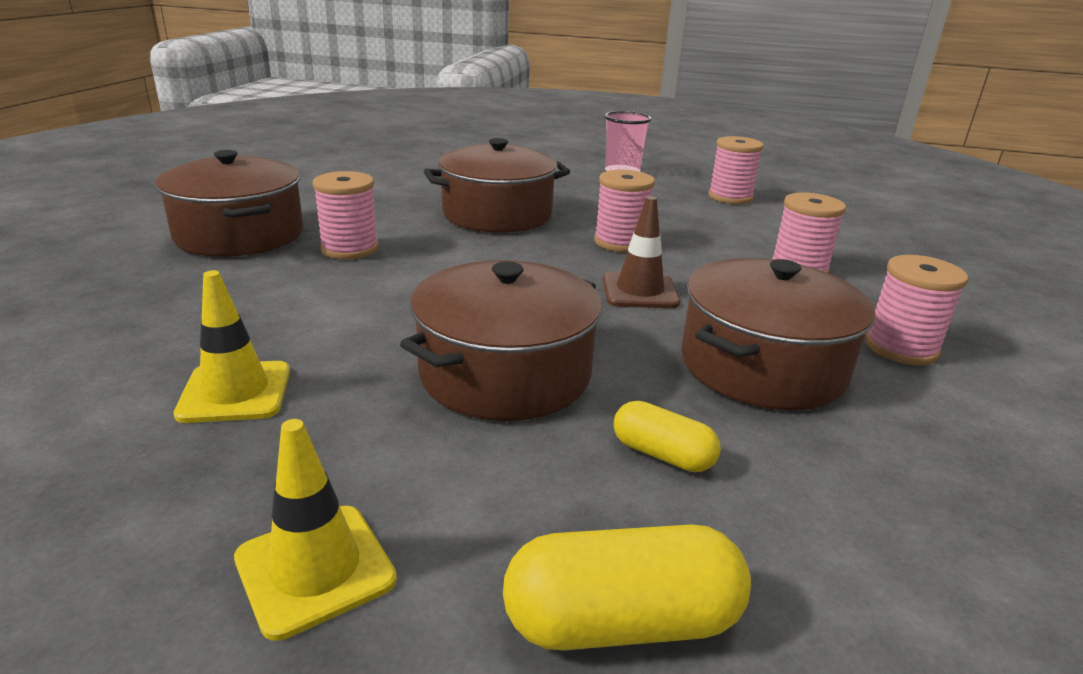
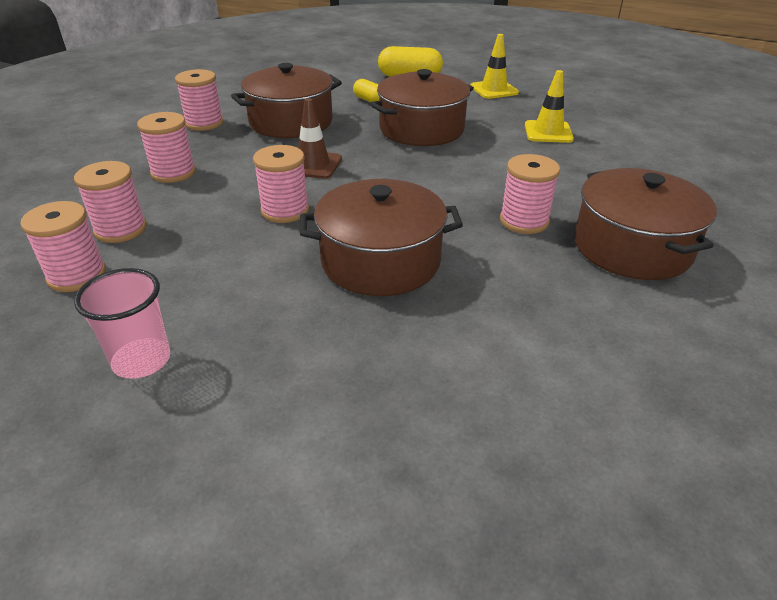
camera: 165 degrees left, 10 degrees up
(752, 221) = (120, 229): none -> pink spool

